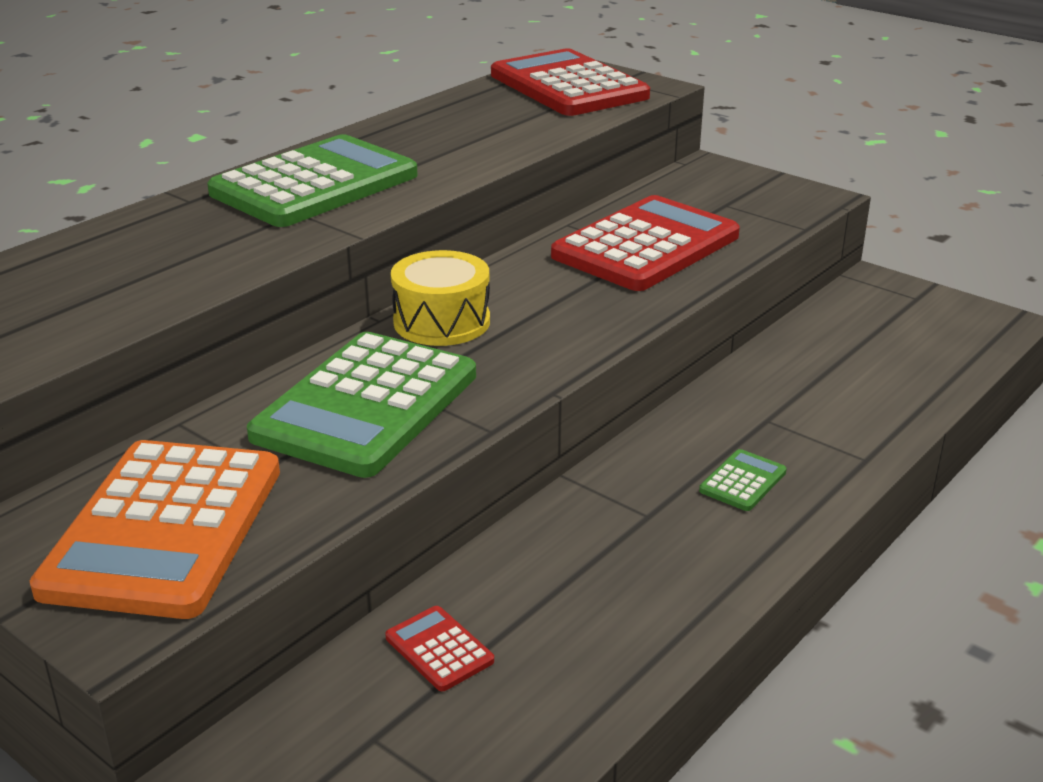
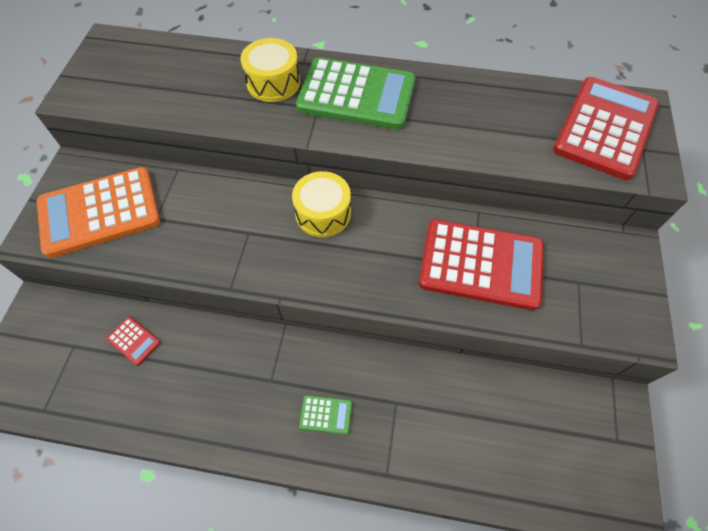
camera: 60 degrees right, 30 degrees up
(195, 229) = (273, 82): none -> yellow drum
(366, 406) = (226, 227): green calculator -> none
(439, 649) = (134, 341): red calculator -> red calculator turned 105 degrees clockwise

